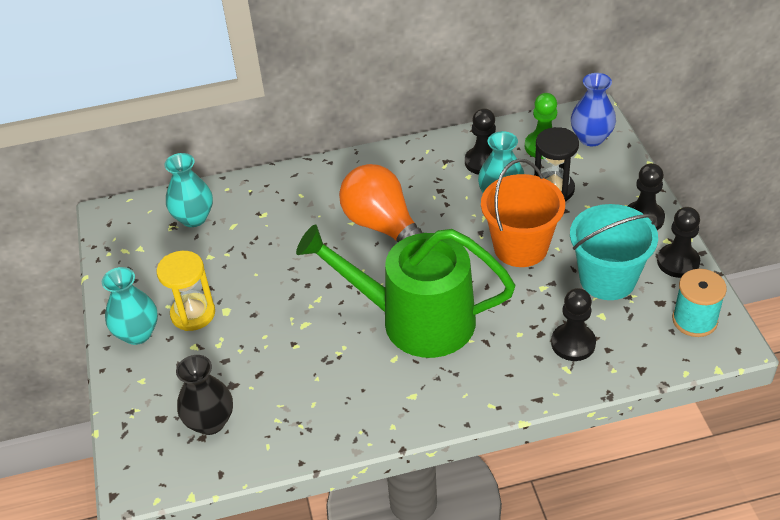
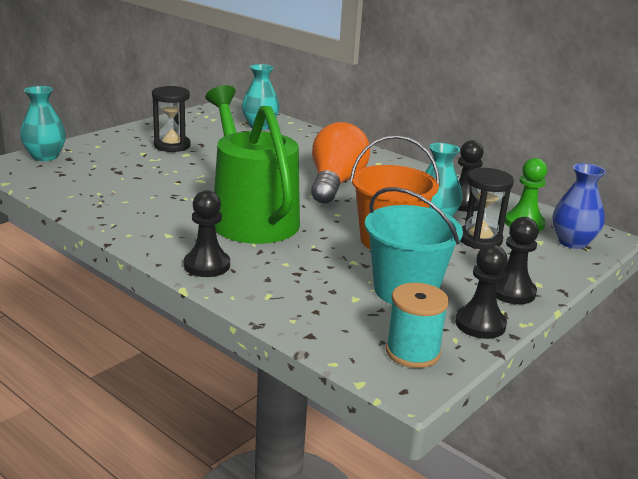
camera: 50 degrees right, 20 degrees down
(137, 333) = (137, 135): turquoise vase -> turquoise vase (45, 156)
(193, 314) = (172, 146): yellow hourglass -> black hourglass
(210, 422) = (78, 173): black vase -> none
(573, 343) = (303, 291): black pawn -> black pawn (207, 265)

